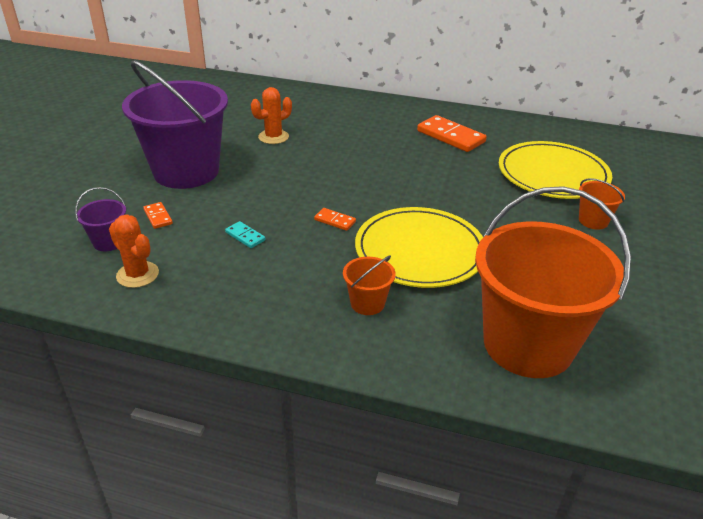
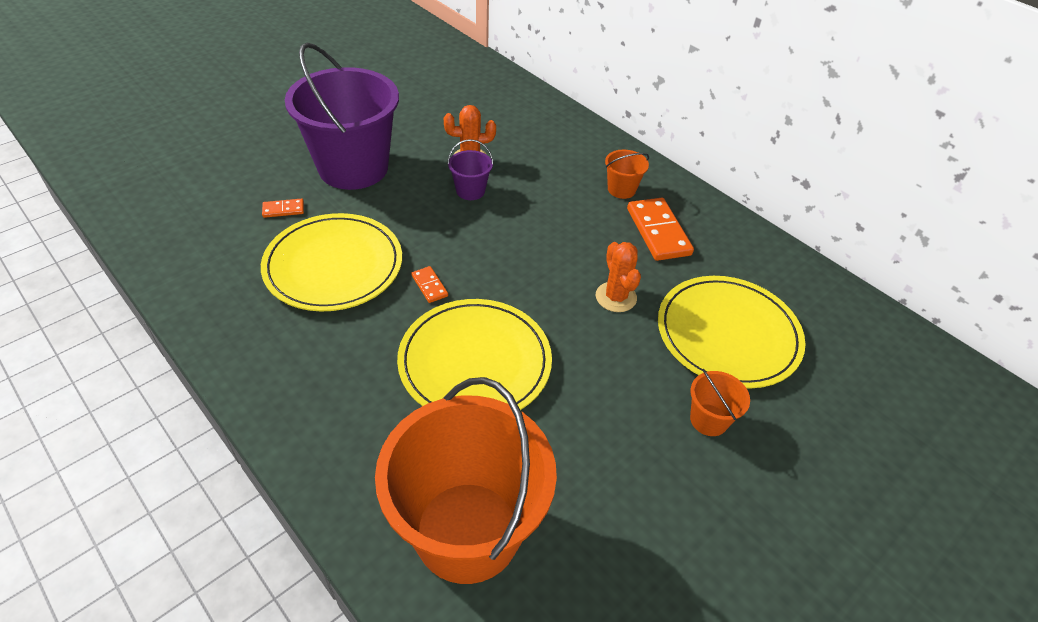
camera: 30 degrees right, 10 degrees up
(109, 242) = (222, 219): purple bucket -> purple bucket (470, 191)
(137, 275) = (212, 265): orange cactus -> orange cactus (616, 297)
(158, 217) = (283, 209): orange domino -> orange domino turned 75 degrees clockwise
(245, 236) = (333, 265): turquoise domino -> yellow plate
(367, 303) = (365, 396): orange bucket -> orange bucket (621, 189)

